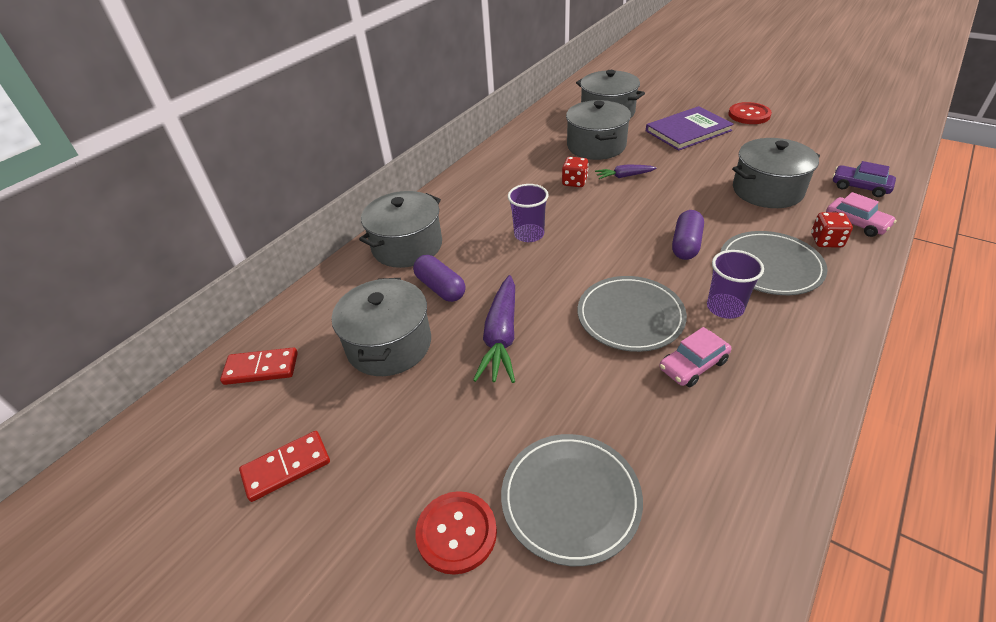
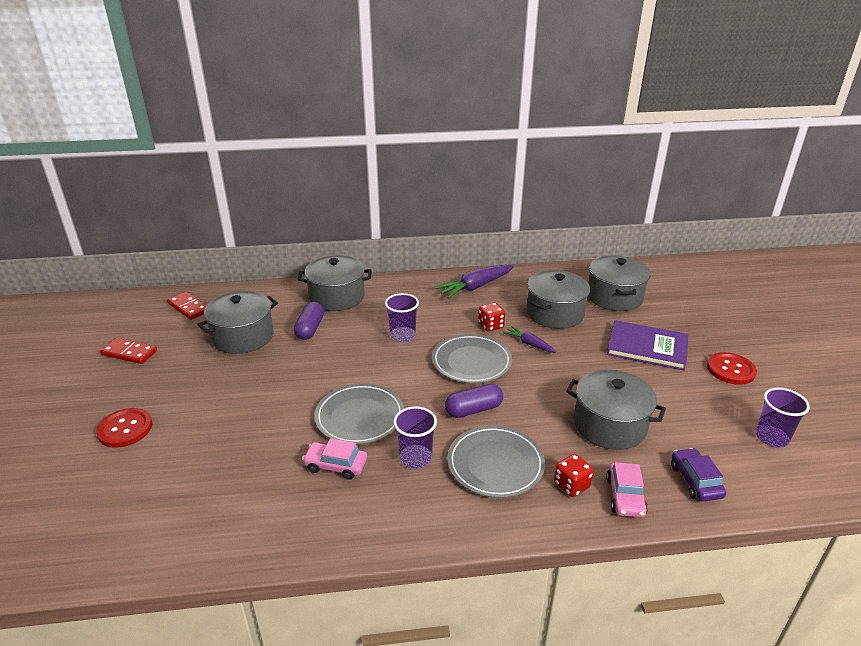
camera: 45 degrees right, 10 degrees down
(501, 337) = (287, 373): purple carrot -> purple carrot (475, 287)
(570, 499) = (176, 460): grey plate -> grey plate (471, 362)
(836, 137) = (771, 437): none -> purple cup

